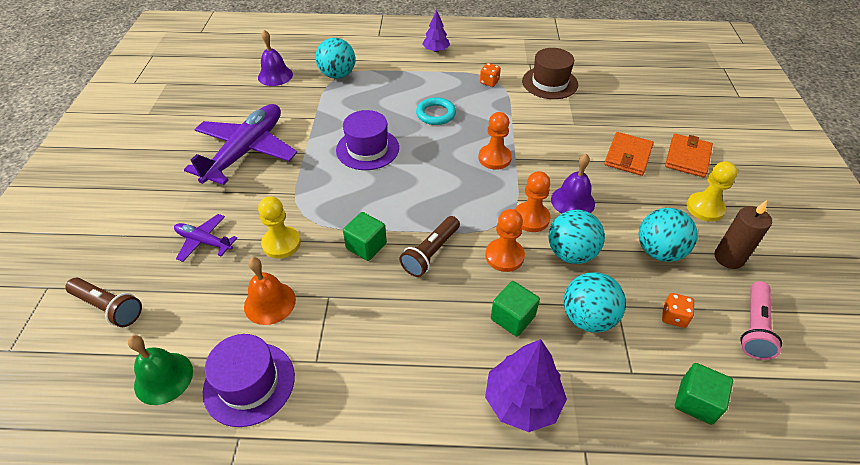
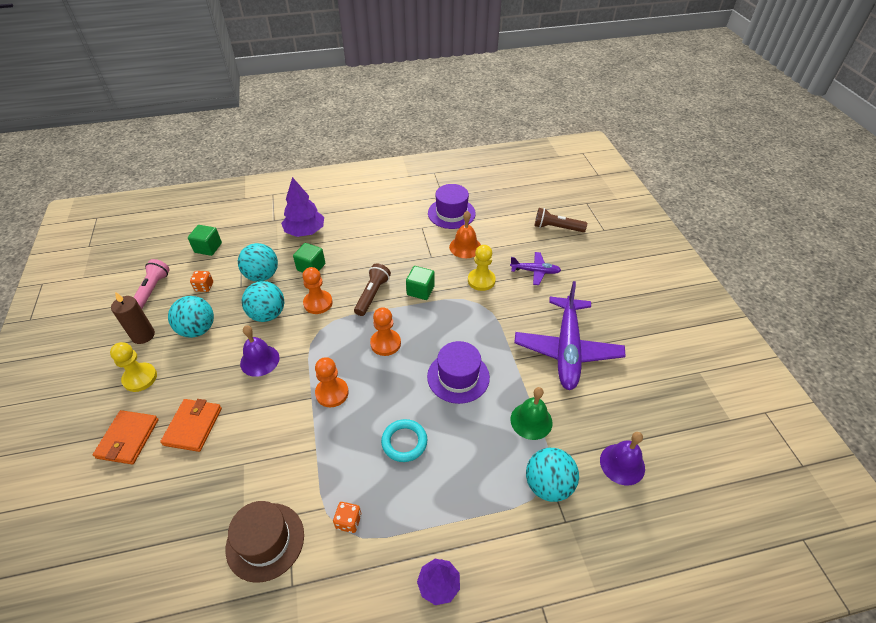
camera: 165 degrees right, 0 degrees up
(163, 378) = (496, 207): green bell -> green bell (531, 421)
(531, 218) = (297, 337): orange pawn -> orange pawn (385, 343)

